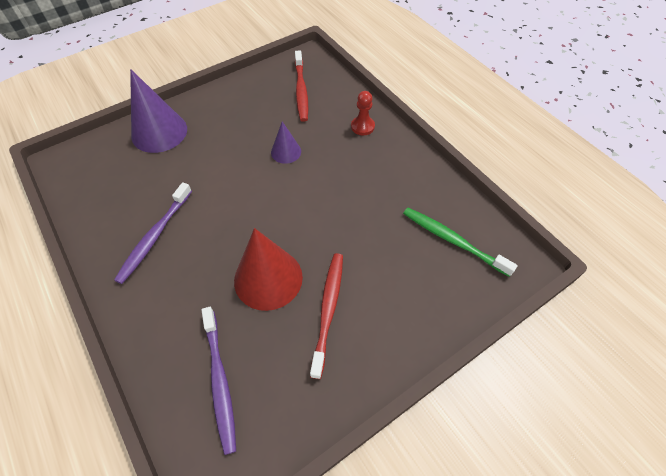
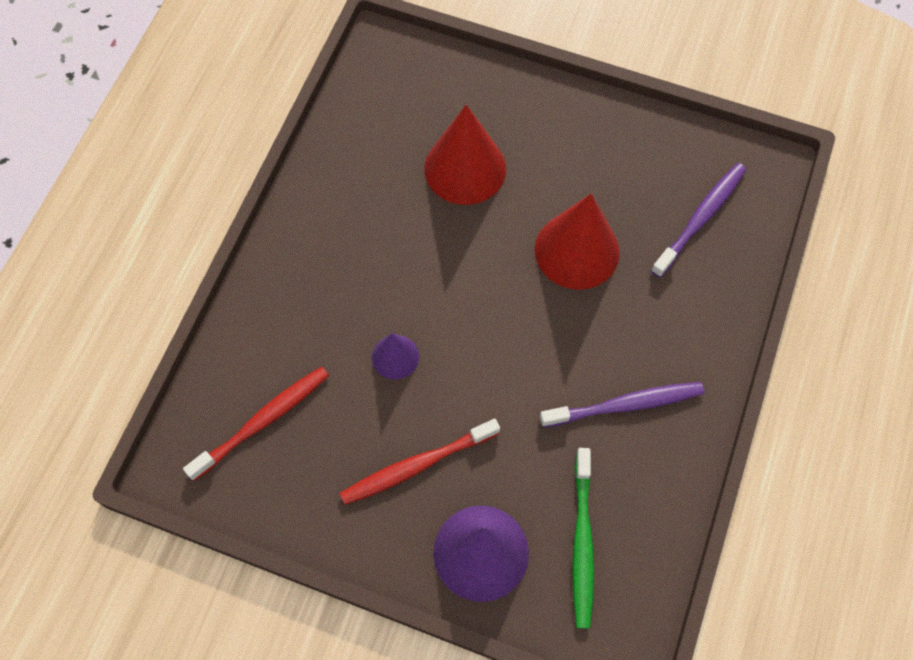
camera: 125 degrees left, 10 degrees up
(328, 309) = (564, 176): red toothbrush -> red toothbrush (416, 465)
(362, 126) = (284, 294): red pawn -> none
(380, 253) = (465, 168): none -> red cone
(452, 240) = (398, 113): green toothbrush -> green toothbrush (582, 543)

